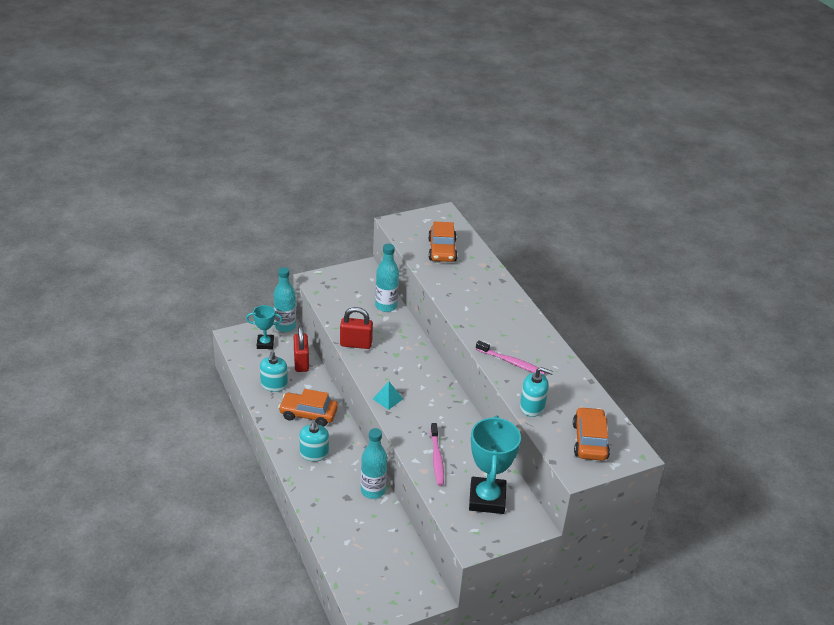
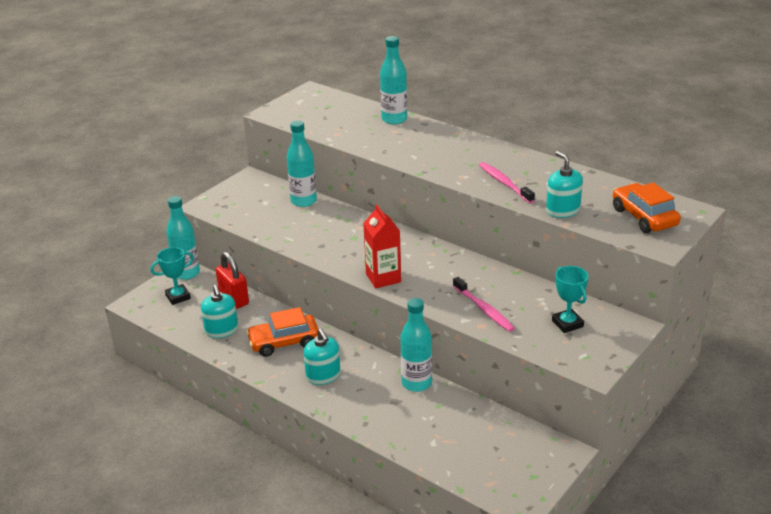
camera: 25 degrees left, 5 degrees down
(356, 344) = (303, 244): red padlock -> none
(388, 399) = (383, 278): turquoise pyramid -> red carton
(442, 250) = (341, 119): orange car -> none
(482, 267) = (394, 119): none -> turquoise bottle
(487, 499) = (567, 324): turquoise trophy -> turquoise trophy, size x0.56
(511, 362) = (504, 183): pink toothbrush -> pink toothbrush turned 120 degrees counterclockwise
(532, 407) = (562, 210): turquoise soap dispenser -> turquoise soap dispenser turned 105 degrees counterclockwise

